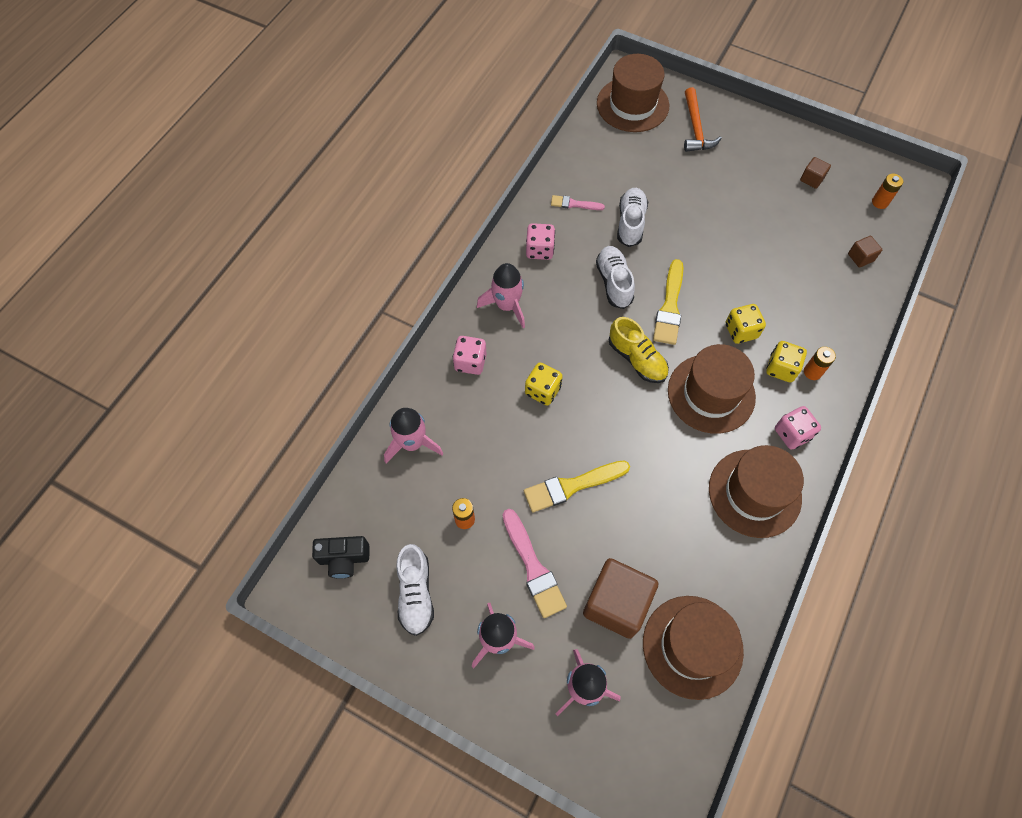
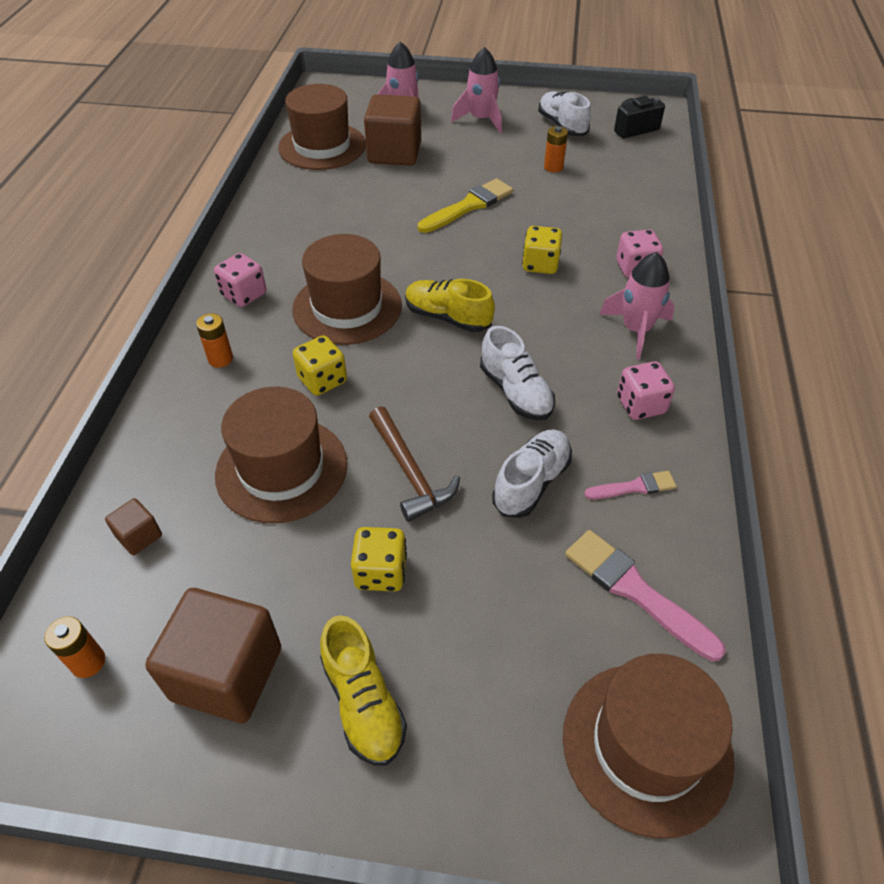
camera: 160 degrees right, 15 degrees down
(412, 443) = (640, 199): pink rocket -> none
(533, 567) = (476, 156): pink brush -> pink brush (636, 591)
(630, 223) = (531, 482): white shoe -> white shoe turned 135 degrees counterclockwise
(669, 306) = (427, 383): yellow brush -> none
(695, 128) = (490, 727): orange hammer -> none
(699, 250) = (410, 471): none -> brown hammer
(749, 151) = (363, 702): none -> yellow shoe
(754, 493) = (281, 241): brown hat -> brown hat (281, 469)
(781, 368) = (262, 352): yellow dice -> yellow dice (380, 572)
(811, 179) = (227, 673): brown cube -> brown cube, size x2.19

